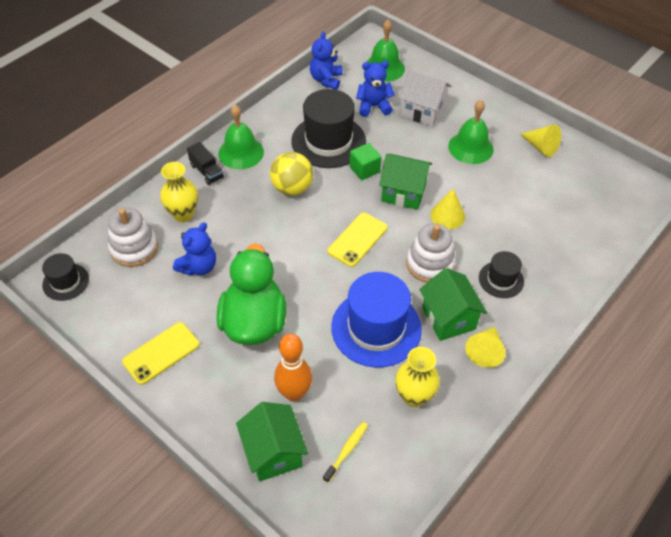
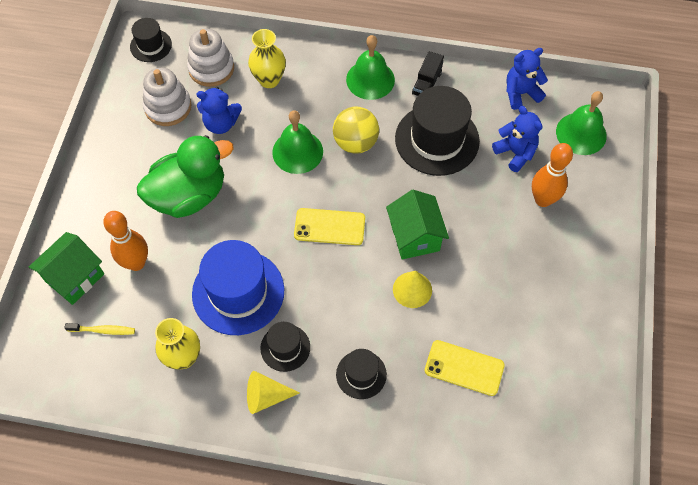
camera: 60 degrees right, 10 degrees up
(161, 353) = (122, 148): yellow phone -> yellow phone (464, 368)
(207, 171) = (329, 68): black truck -> black truck (427, 83)
(364, 169) = (422, 188): green cube -> none
(422, 111) = (543, 199): white house -> orange bowling pin
(430, 264) = (340, 302): white stacking toy -> white stacking toy (168, 107)
(448, 318) = (285, 347): green house -> black hat
(470, 147) = (524, 268): green bell -> green bell (297, 152)
(541, 147) = (577, 337): yellow cone -> none

